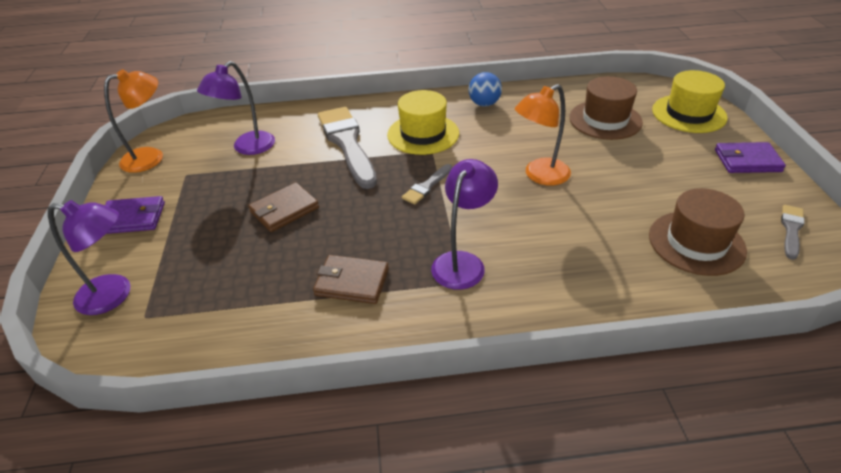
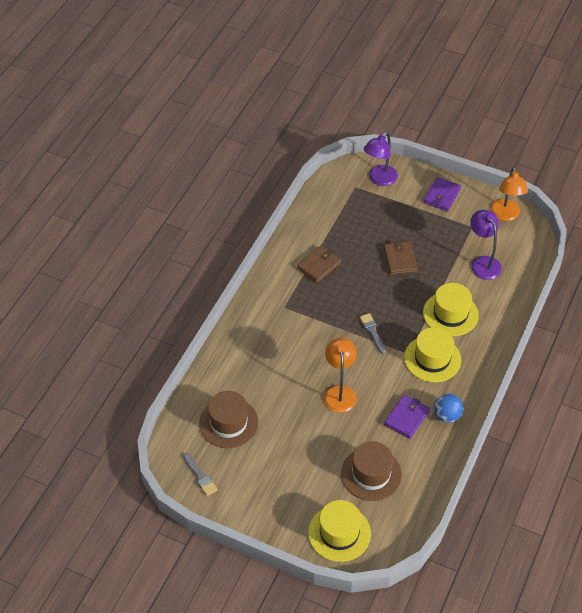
camera: 120 degrees right, 10 degrees up
(347, 143) = (450, 314): grey brush -> yellow hat
(462, 262) = (297, 314): purple lamp -> none
(747, 161) = (266, 516): purple wallet -> purple wallet (406, 418)

